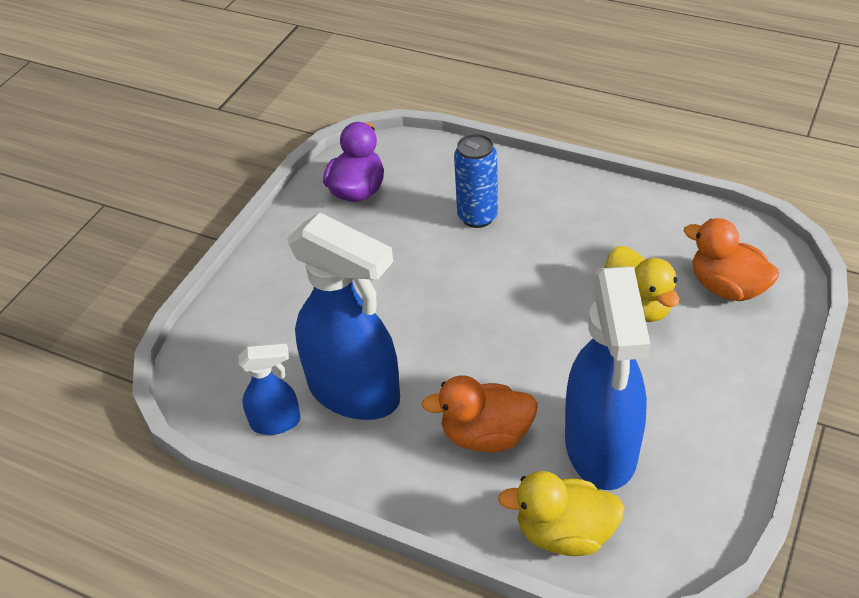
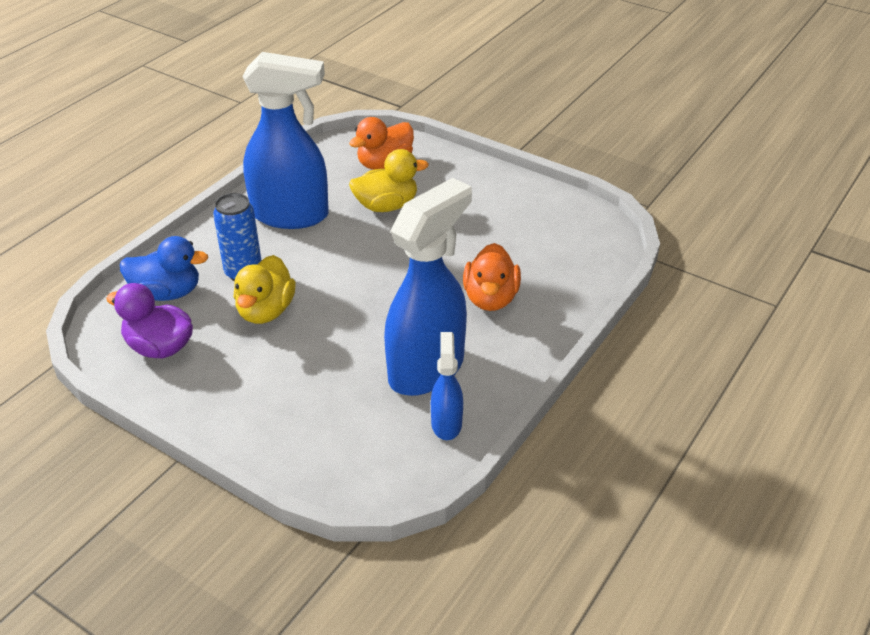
camera: 85 degrees left, 5 degrees down
(434, 174) = (167, 293): none -> blue duck
(564, 533) = (583, 273): yellow duck -> yellow duck (266, 311)
(601, 448) = (515, 245): blue spray bottle -> blue spray bottle (291, 215)

